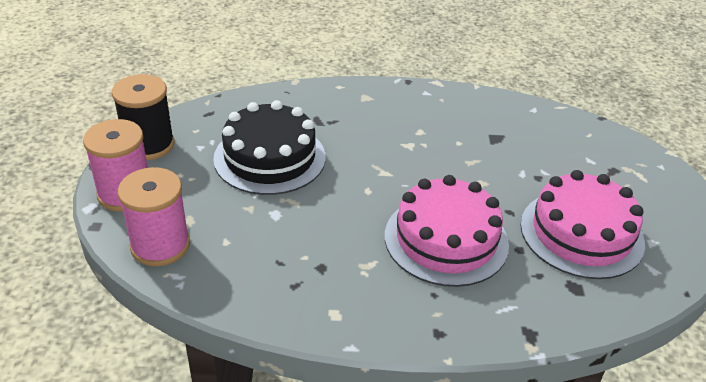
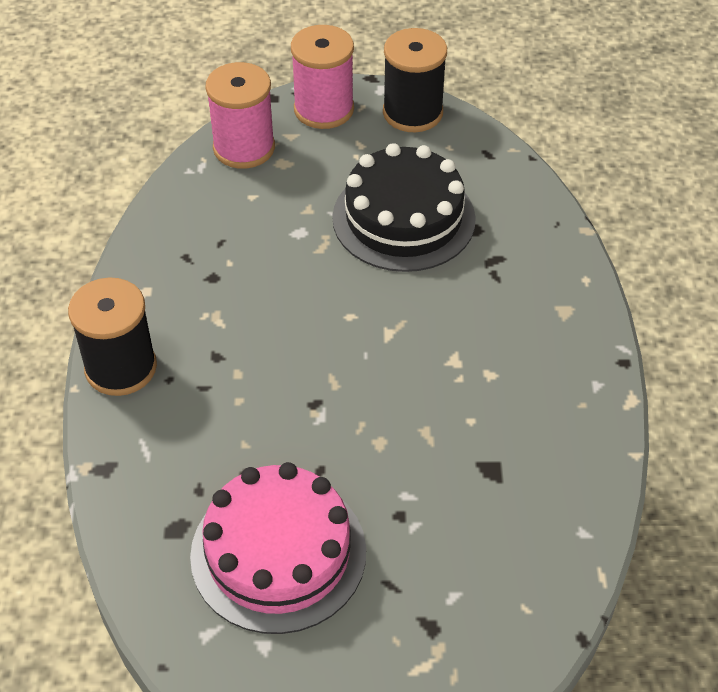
camera: 90 degrees right, 10 degrees up
(424, 327) = (121, 368): none -> black spool
(446, 239) = (261, 394): pink cake -> none

